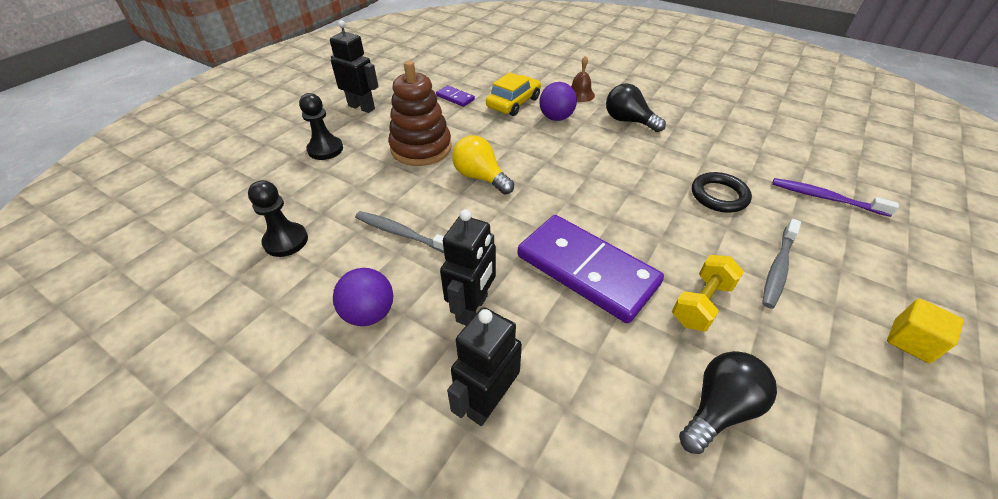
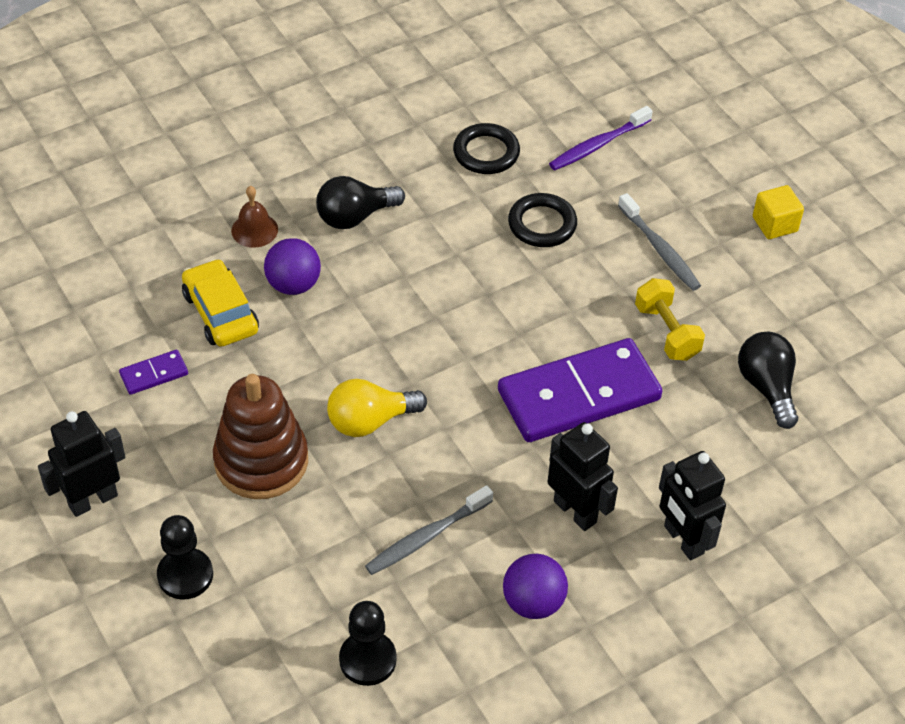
camera: 65 degrees left, 5 degrees up
(743, 151) = (486, 153): none -> black ring

